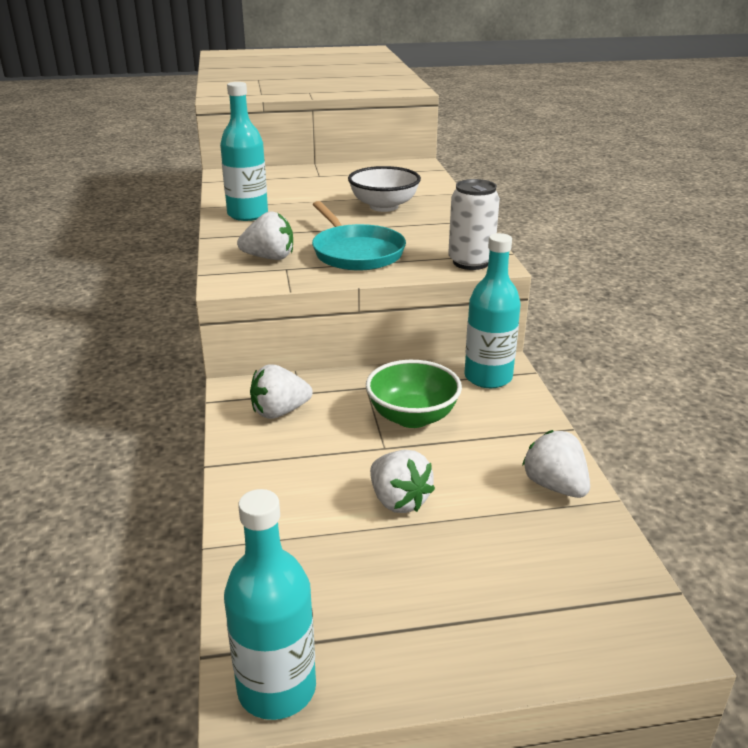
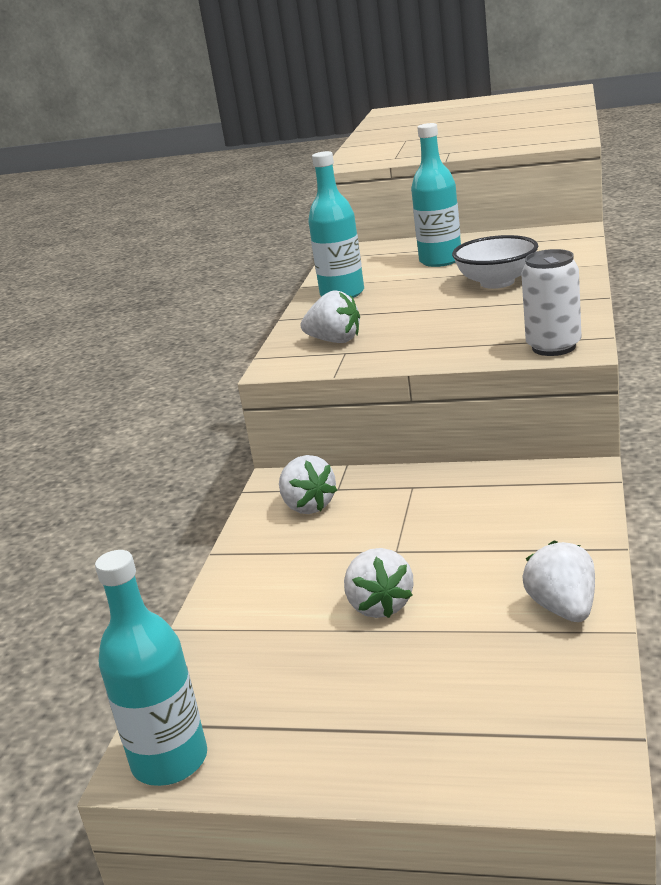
camera: 25 degrees right, 5 degrees down
(279, 412) = (308, 506): white strawberry -> white strawberry turned 120 degrees counterclockwise
(356, 252) = (430, 335): turquoise pan -> none
(412, 417) = (444, 521): green bowl -> none
(488, 377) = (557, 484): turquoise bottle -> turquoise bottle (440, 260)

